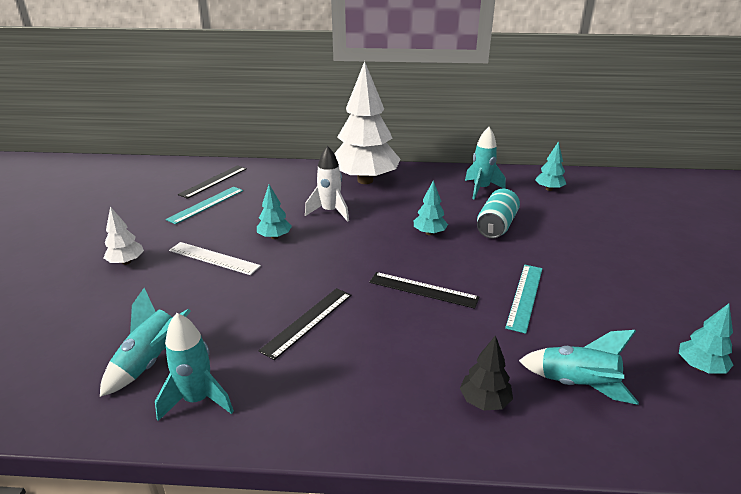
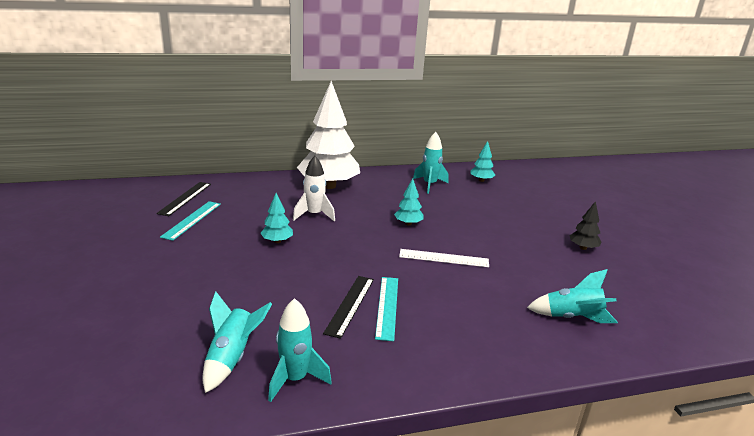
camera: 20 degrees left, 5 degrees down
(126, 262) = (146, 279): white tree -> none
(214, 258) = (232, 265): white ruler -> white ruler (444, 258)
(423, 290) = (428, 268): black ruler -> none
(484, 401) = (517, 339): black tree -> black tree (583, 248)
(496, 226) = (457, 212): turquoise can -> none
(525, 296) = (506, 262): turquoise ruler -> turquoise ruler (387, 307)
(700, 367) = (642, 293): turquoise tree -> none

